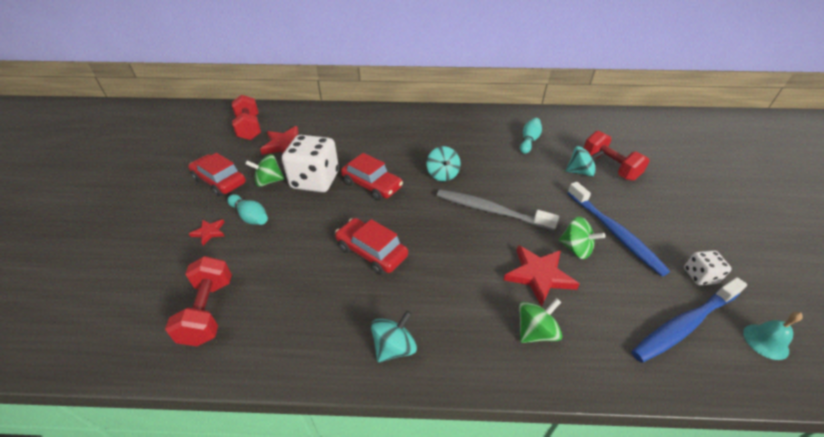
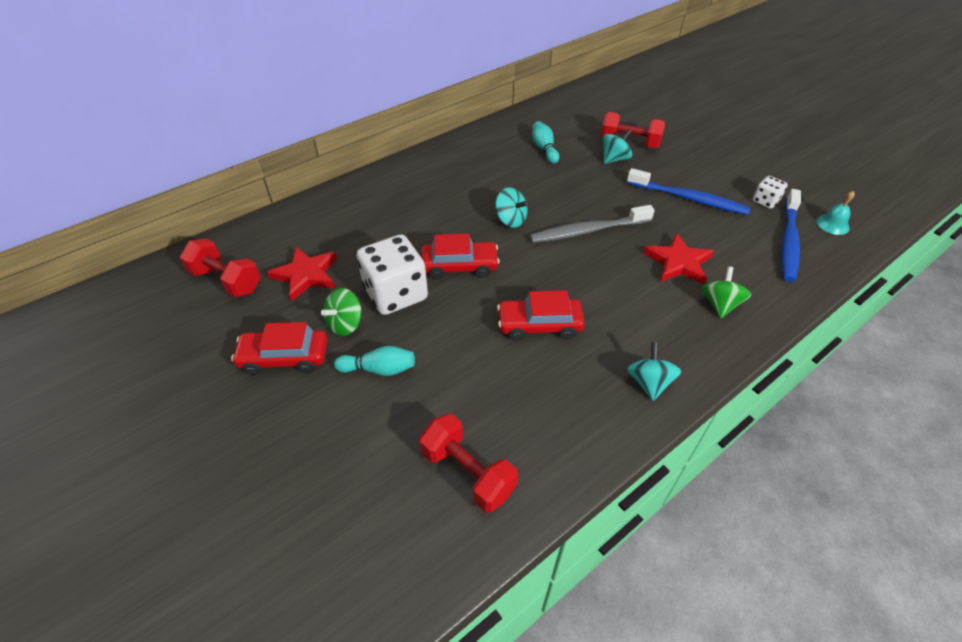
camera: 40 degrees left, 5 degrees up
(209, 232) = (357, 412): red star -> none
(575, 249) = (679, 226): green spinning top -> none

